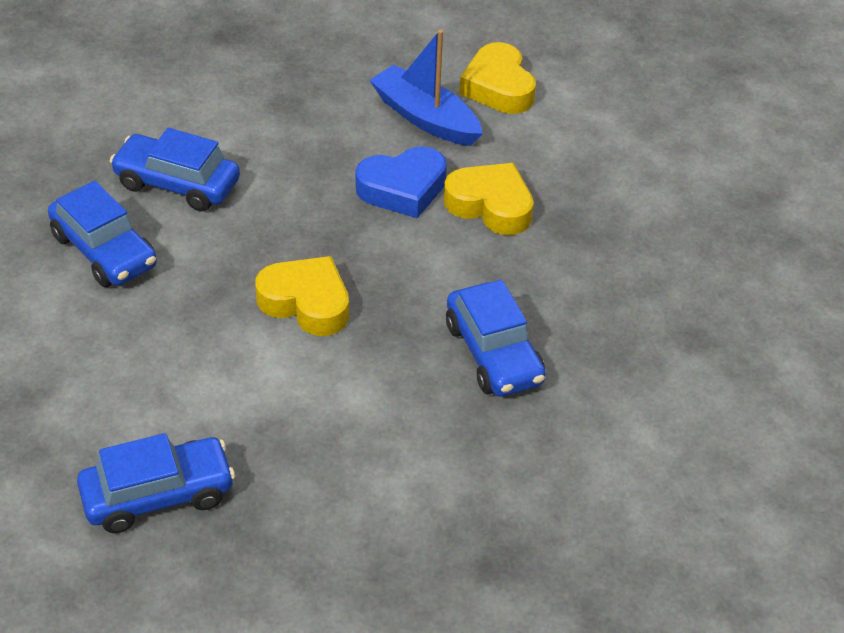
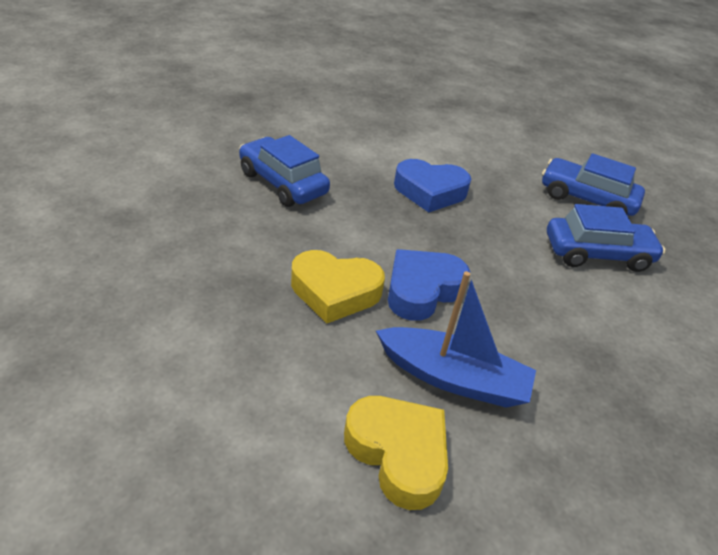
camera: 155 degrees right, 5 degrees down
(158, 495) = (430, 102): blue car -> none
(306, 303) = (430, 191): yellow heart -> blue heart

